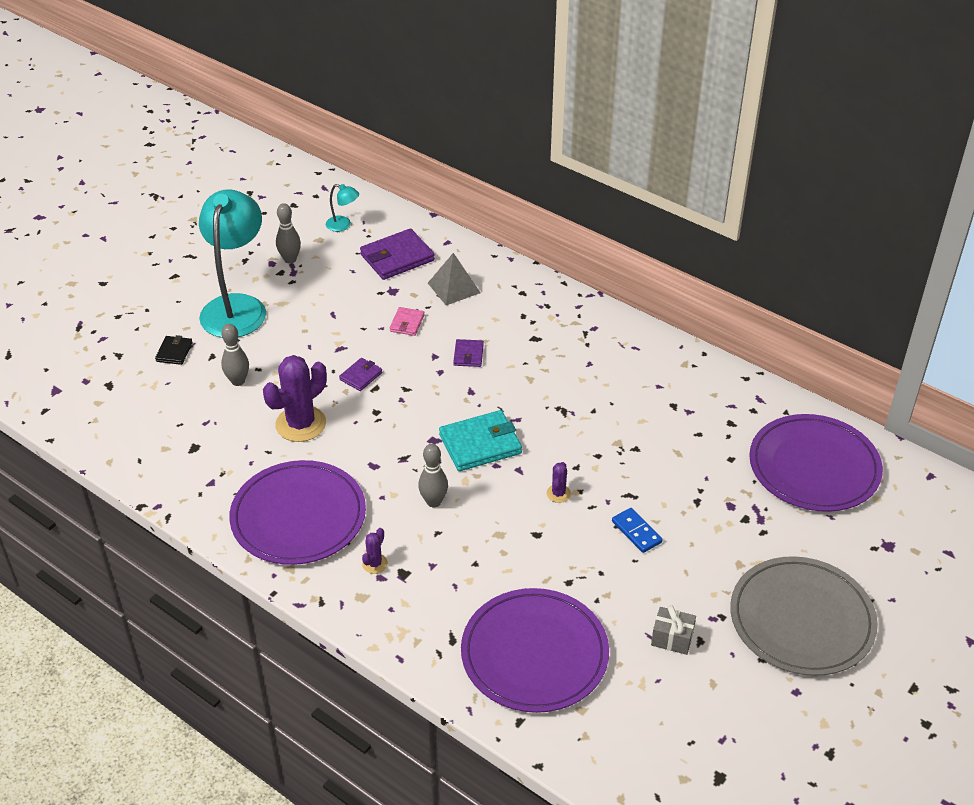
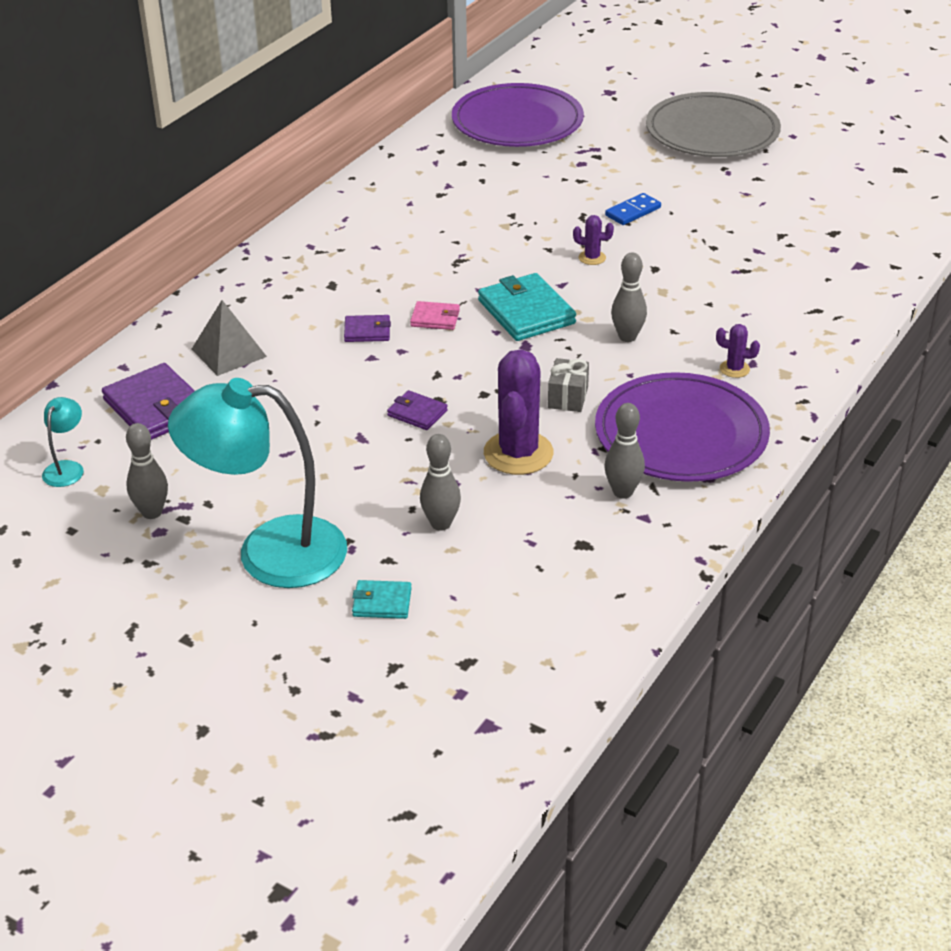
camera: 95 degrees left, 5 degrees down
(174, 352) = (382, 602): black wallet -> turquoise wallet
(241, 474) = (623, 492): none -> grey bowling pin
(301, 424) = (518, 453): purple cactus -> purple cactus turned 60 degrees clockwise
(407, 323) = (305, 385): pink wallet -> pink wallet (435, 318)
(534, 653) = (812, 262): purple plate -> none
(672, 638) = (761, 191): grey gift -> grey gift (568, 397)

